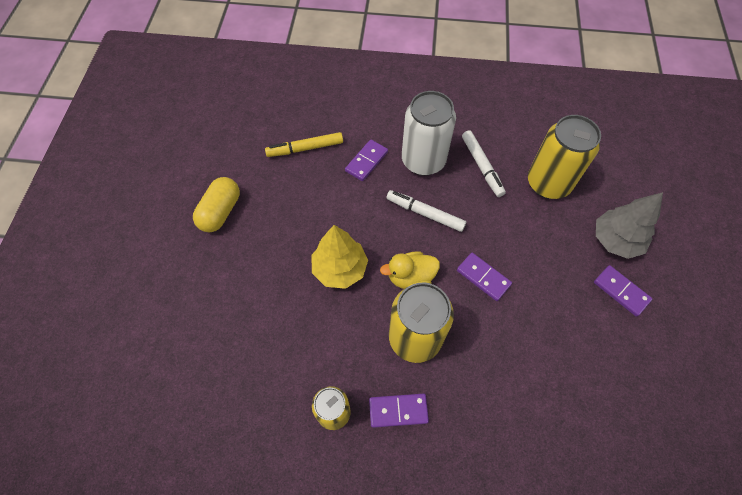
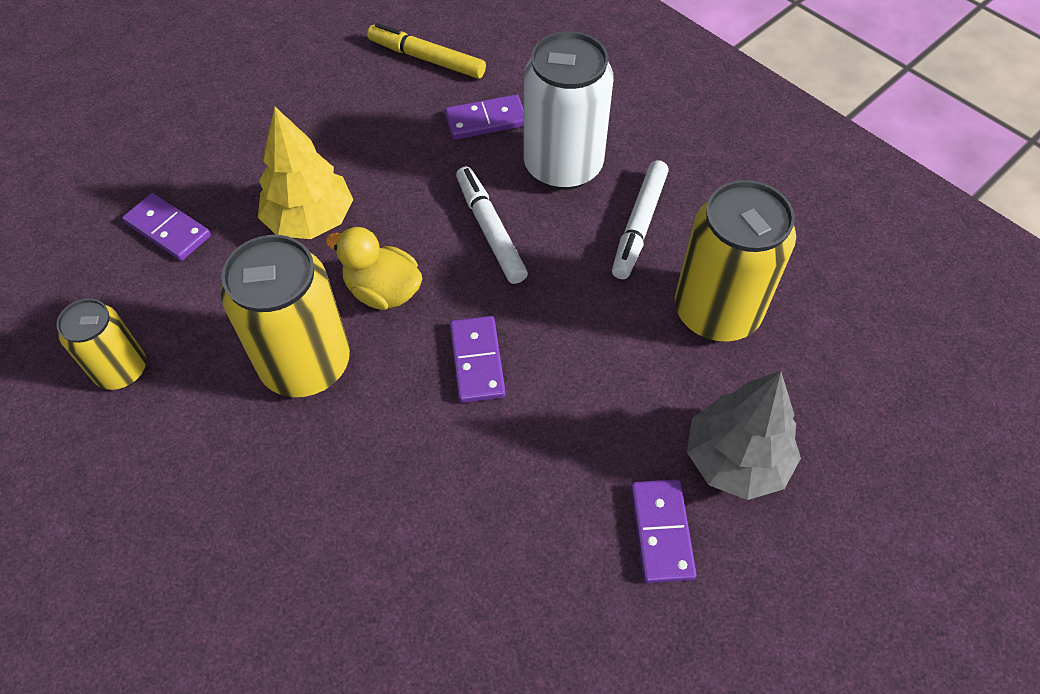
camera: 40 degrees right, 5 degrees down
(220, 212) = (252, 68): yellow capsule -> none
(398, 411) = (191, 428): purple domino -> purple domino (168, 230)

